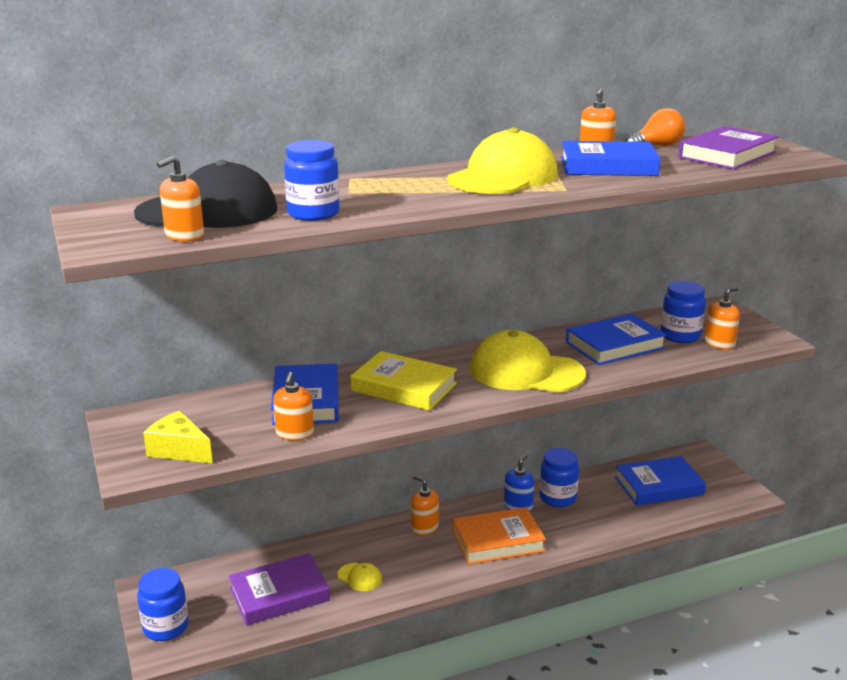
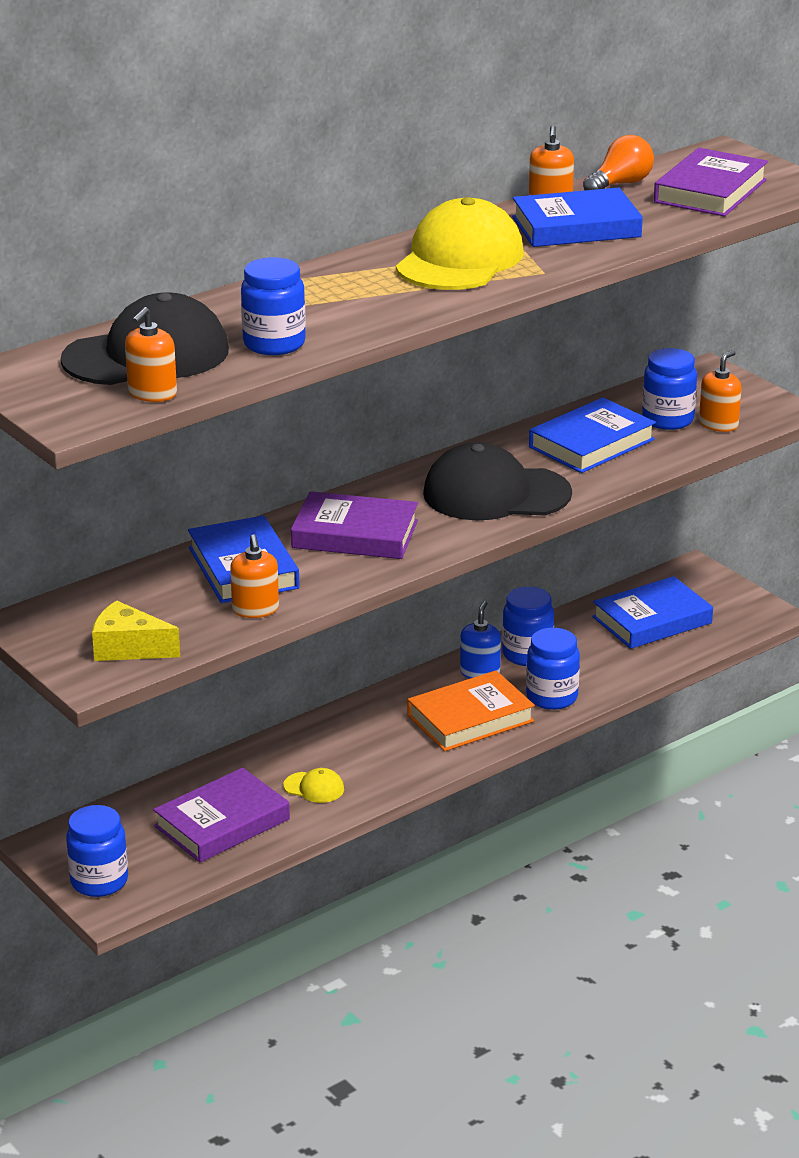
camera: 15 degrees left, 5 degrees up
(404, 387) = (355, 534): yellow book -> purple book
(424, 527) = (369, 717): orange soap dispenser -> none
(526, 372) = (496, 494): yellow cap -> black cap
(565, 534) = (552, 697): none -> blue jar

